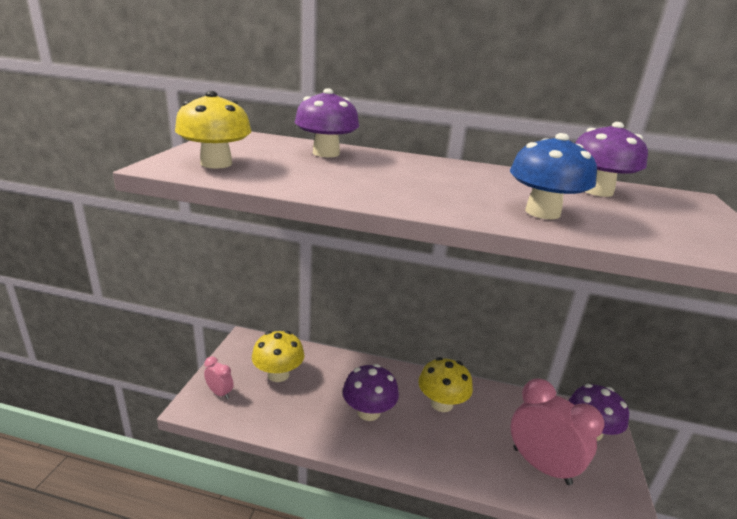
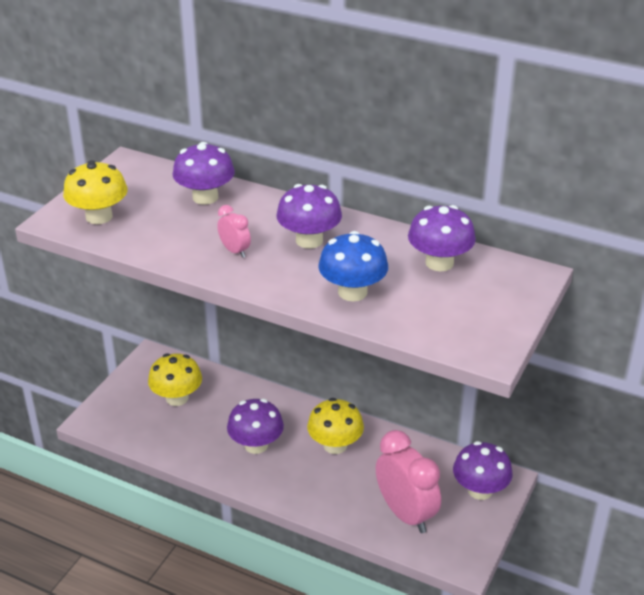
camera: 15 degrees right, 10 degrees up
(220, 393) = (116, 411): pink clock -> pink clock (235, 251)
(455, 178) = (309, 240): none -> purple mushroom

